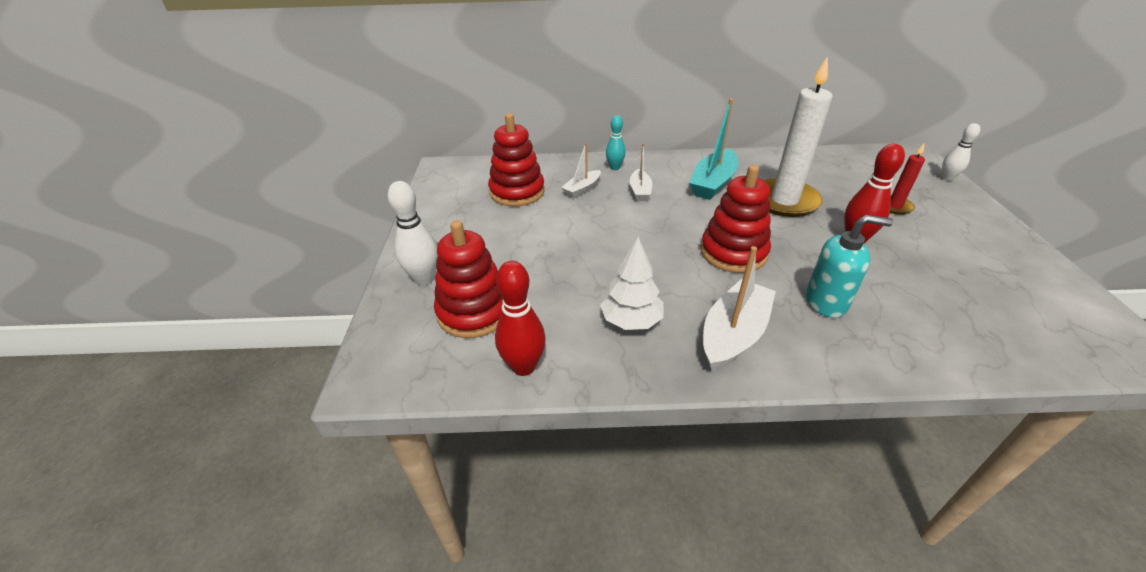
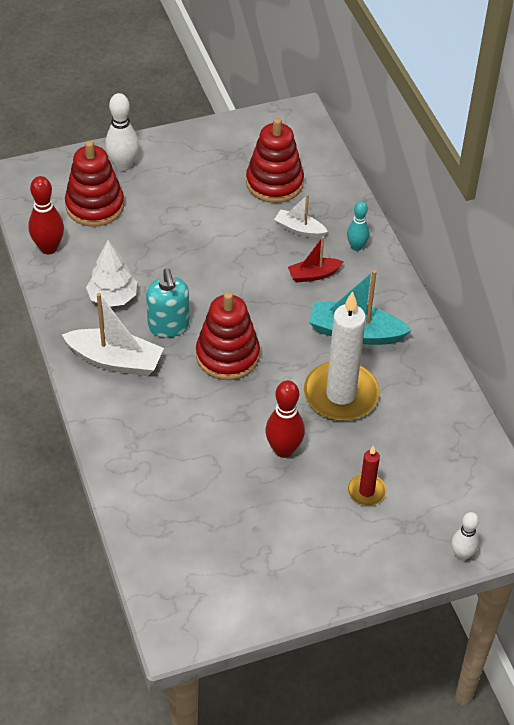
camera: 70 degrees right, 10 degrees up
(640, 191) = (314, 275): white boat -> red boat
(826, 302) = (174, 421): turquoise soap dispenser -> turquoise soap dispenser (168, 326)

